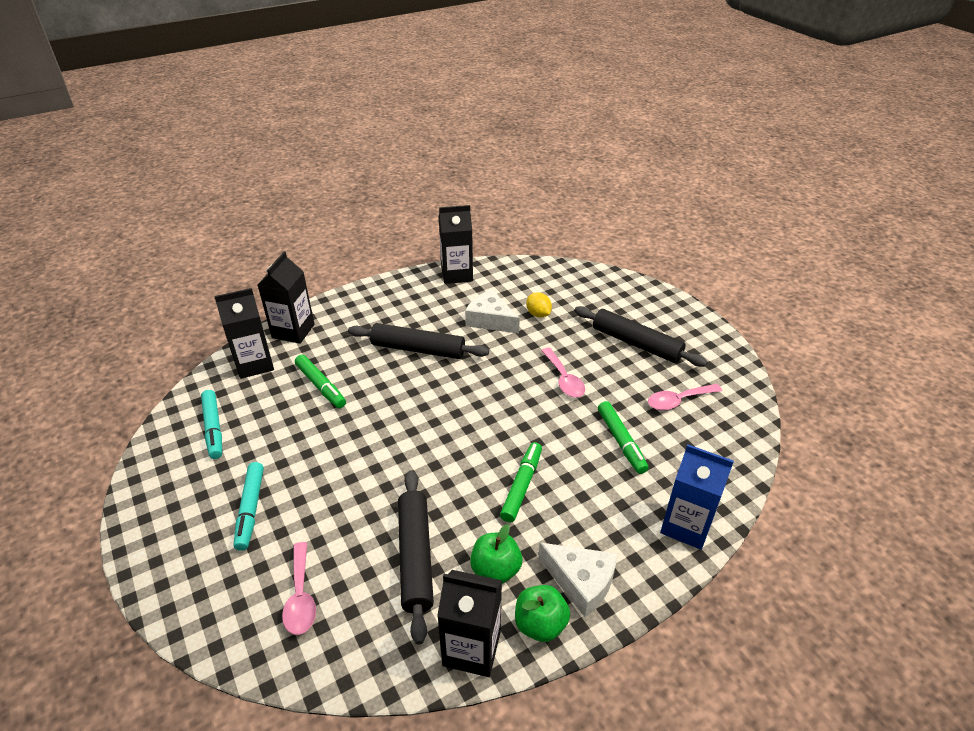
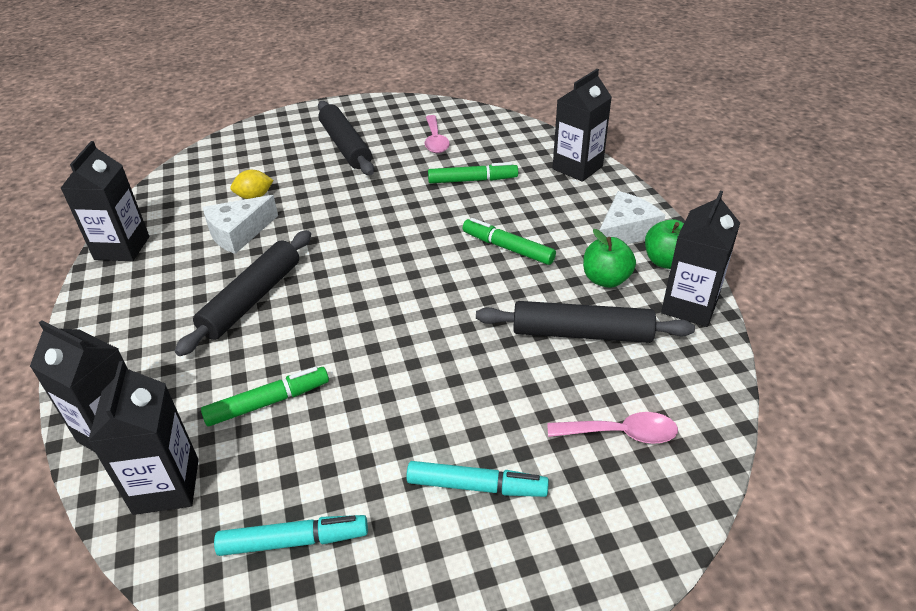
camera: 75 degrees left, 0 degrees up
(563, 379) = (371, 197): pink spoon -> none
(636, 343) = (345, 146): black rolling pin -> black rolling pin turned 75 degrees counterclockwise
(686, 526) = (577, 168): blue carton -> black carton

